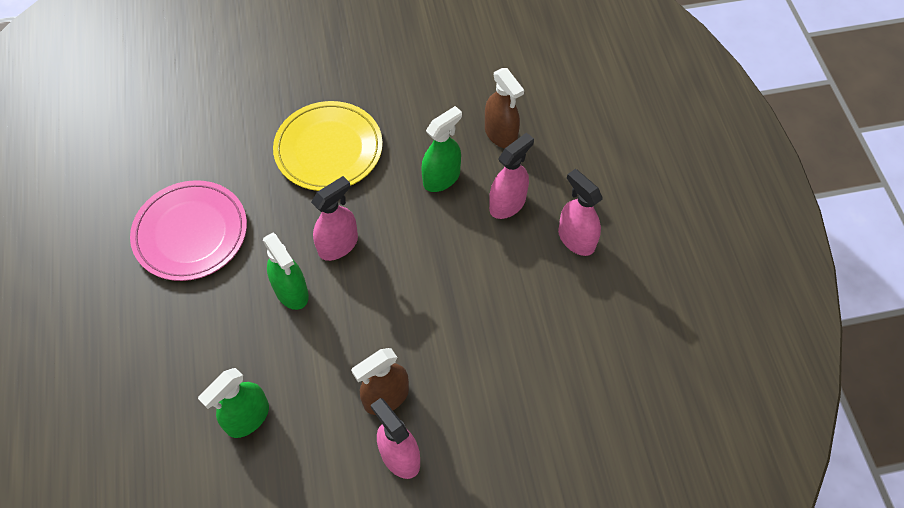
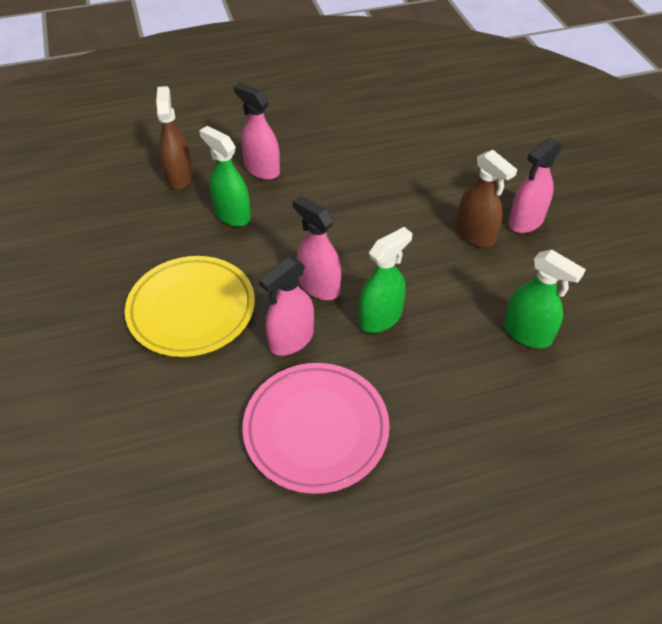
camera: 95 degrees left, 10 degrees down
(501, 134) = (179, 177): brown spray bottle -> brown spray bottle turned 60 degrees counterclockwise
(576, 239) = (297, 129): pink spray bottle -> pink spray bottle (291, 340)

